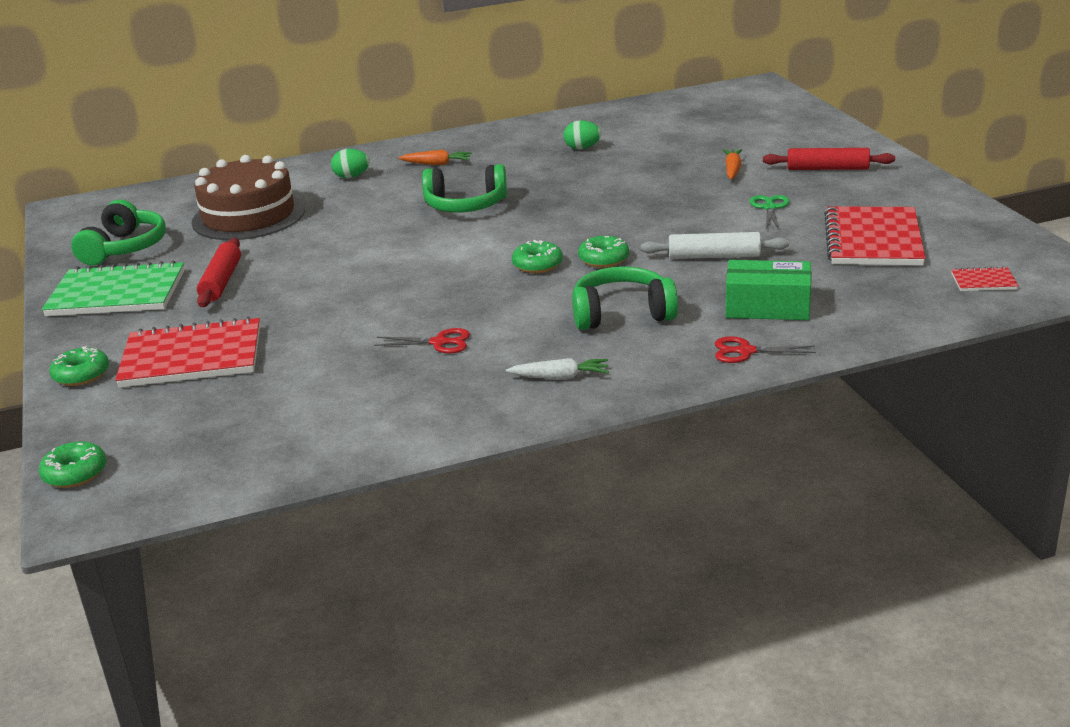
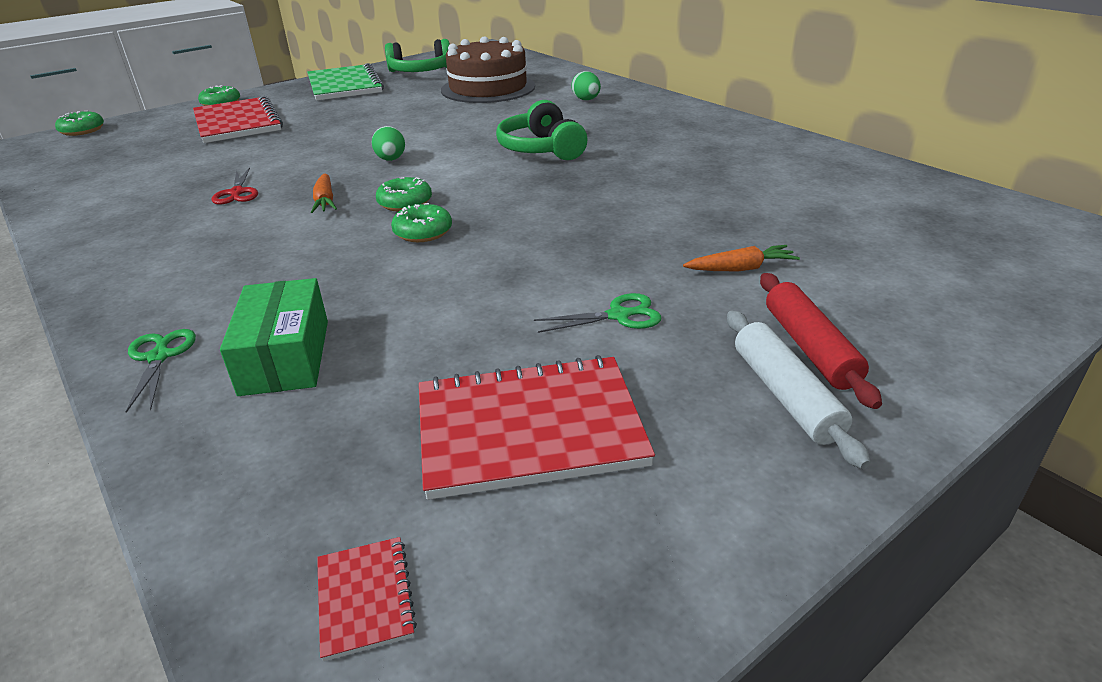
camera: 70 degrees right, 5 degrees up
(221, 281) = (364, 105): red rolling pin -> none
(436, 164) = (638, 121): orange carrot -> orange carrot (325, 201)
(559, 377) = (143, 256): white carrot -> none
(582, 148) = (735, 171): green egg -> green egg (391, 160)
(622, 314) = (280, 264): green headphones -> none
(714, 256) = (441, 296): white rolling pin -> white rolling pin (785, 395)
(746, 351) = (159, 357): red scissors -> green scissors

